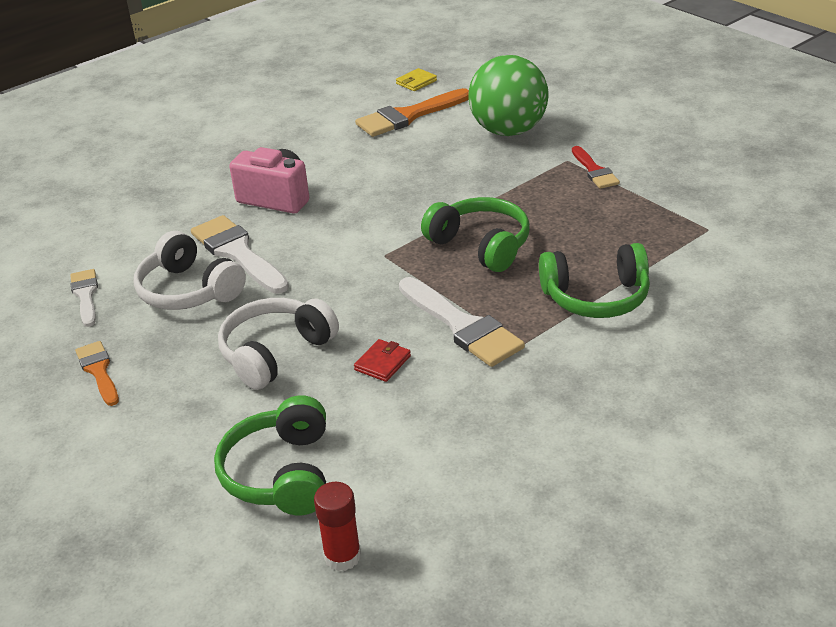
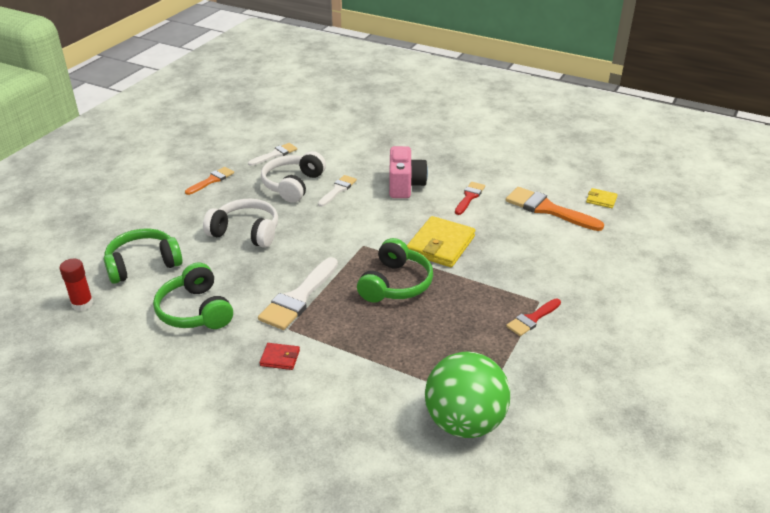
camera: 65 degrees right, 0 degrees up
(238, 253) = (338, 190): white brush -> white brush, size x0.59
(342, 158) = (469, 197): none -> red brush
(382, 363) = (249, 274): red wallet -> red wallet (280, 358)
(425, 198) = (440, 245): none -> yellow wallet
(508, 131) = (562, 261): green ball -> green ball (464, 422)
(596, 297) = (357, 353): green headphones -> green headphones (195, 311)

